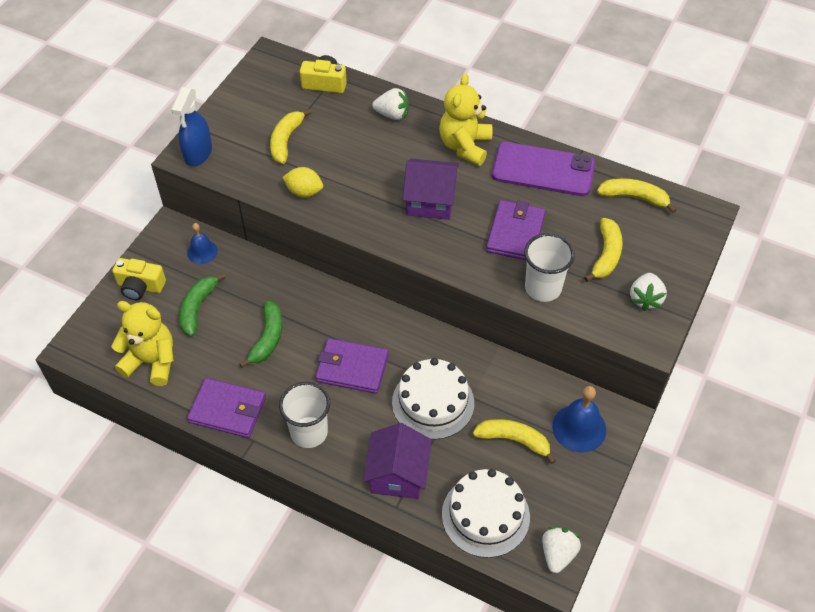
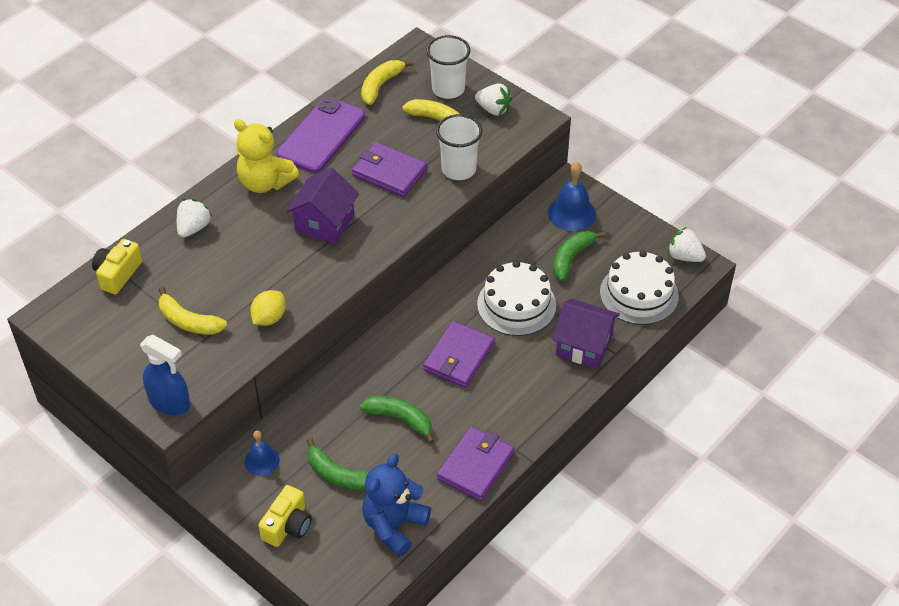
camera: 75 degrees left, 5 degrees down
(151, 361) = (394, 525): yellow teddy bear -> blue teddy bear
(309, 432) = (521, 403): white cup -> white cup (448, 89)
(514, 440) = (571, 258): yellow banana -> green banana

